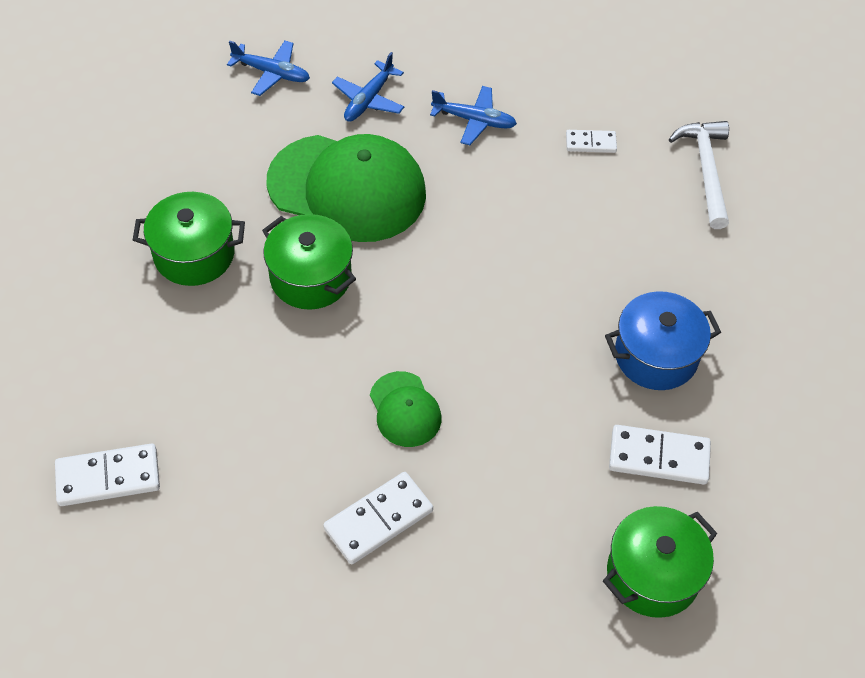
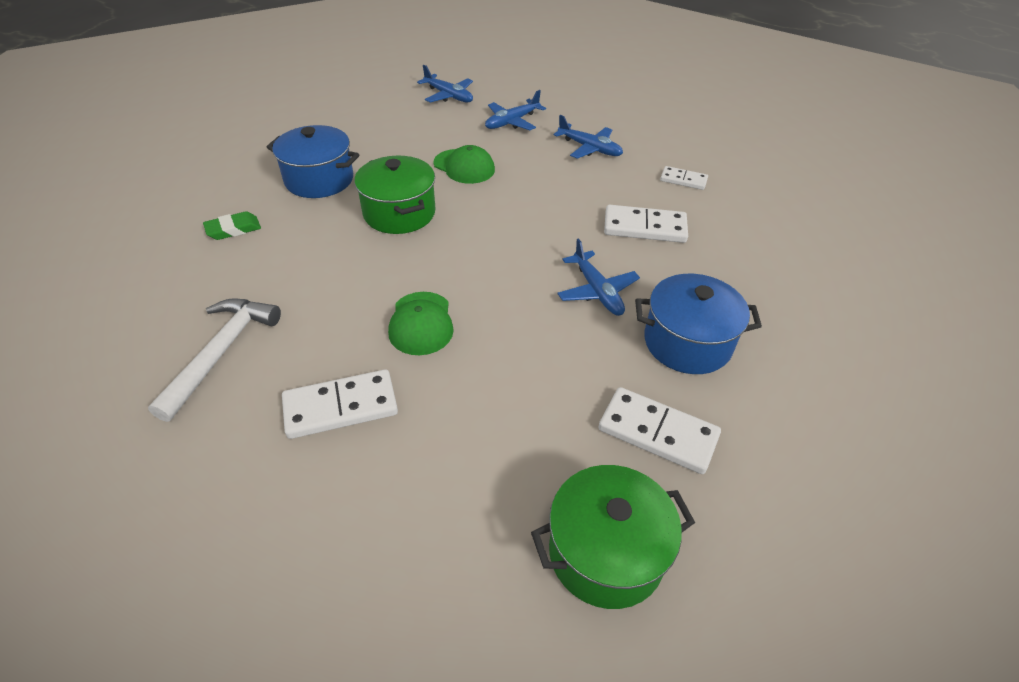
camera: 20 degrees right, 10 degrees down
(108, 477) = (135, 306): white domino -> white domino (644, 227)
(143, 352) = (233, 229): none -> green eraser
(194, 254) = (319, 180): green pot -> blue pot
(347, 188) = (464, 166): green cap -> green cap, size x0.48
(554, 320) = (597, 291): none -> blue plane
(706, 170) = (784, 218): white hammer -> white hammer (221, 353)

